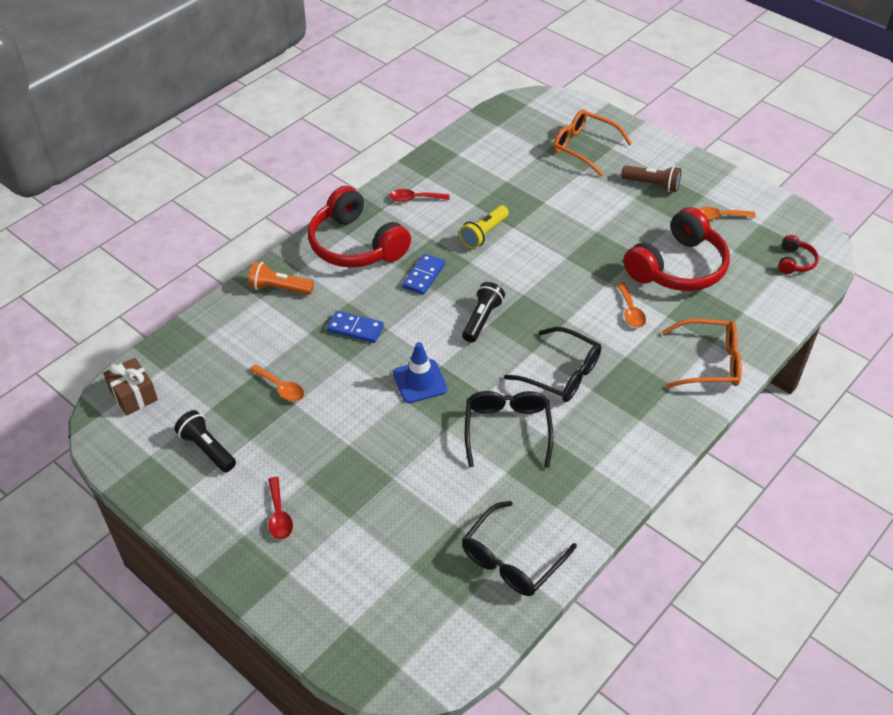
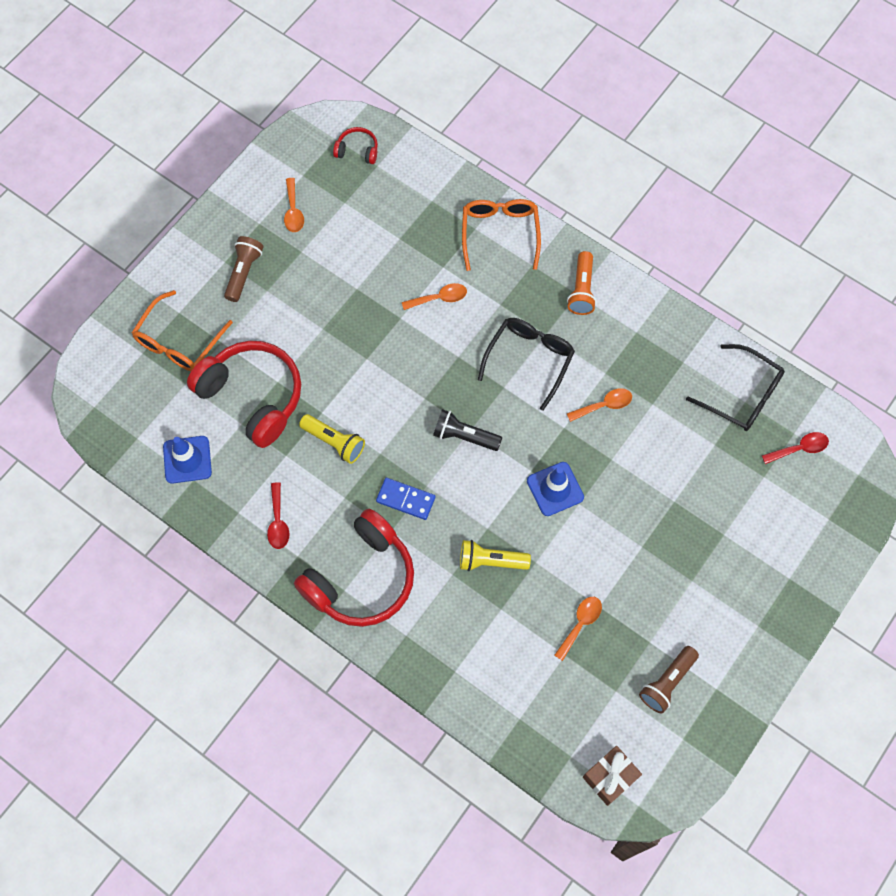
camera: 95 degrees left, 20 degrees up
(207, 449) = (667, 682): black flashlight -> brown flashlight
(279, 288) = (438, 652): orange flashlight -> orange flashlight (582, 290)
(279, 515) = (732, 597): red spoon -> red spoon (799, 448)
(355, 329) = (491, 561): blue domino -> yellow flashlight
(476, 151) = (187, 459): none -> blue traffic cone
(507, 430) = (604, 405): black glasses -> orange spoon
(677, 267) = (373, 254): red headphones -> red headphones (252, 396)

